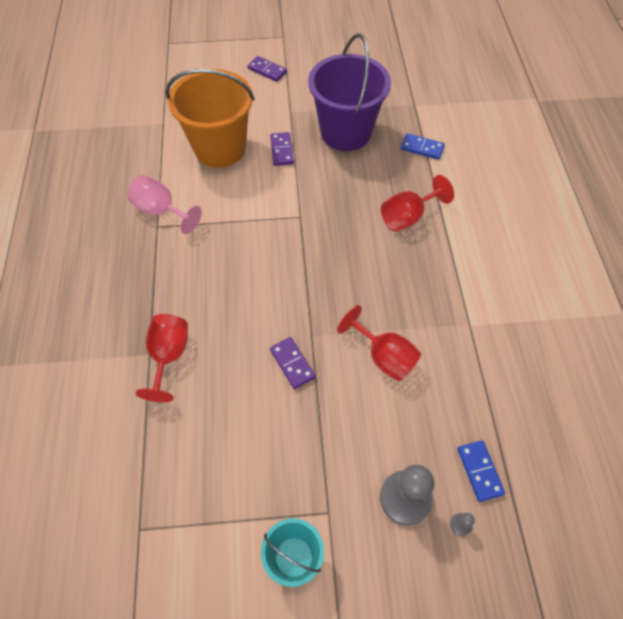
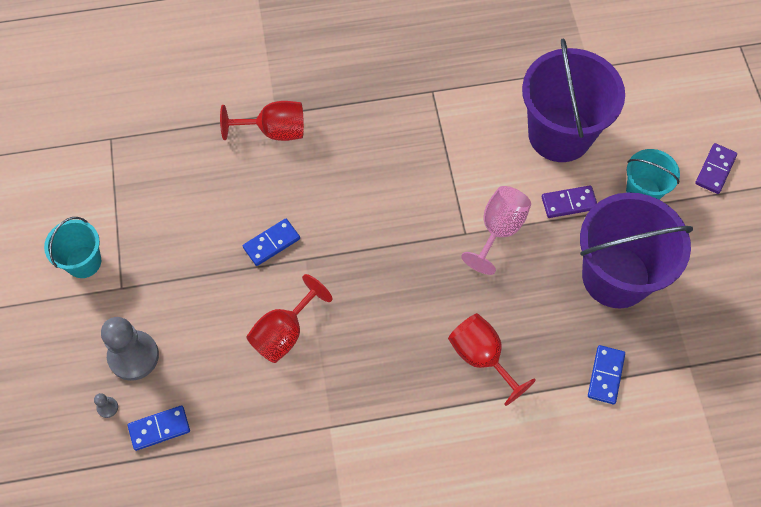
camera: 85 degrees right, 5 degrees up
(161, 211) = (454, 91): pink goblet -> pink goblet (499, 230)
(220, 148) = (560, 134): orange bucket -> purple bucket
(279, 109) = (643, 192): none -> turquoise bucket
(292, 363) = (271, 243): purple domino -> blue domino

